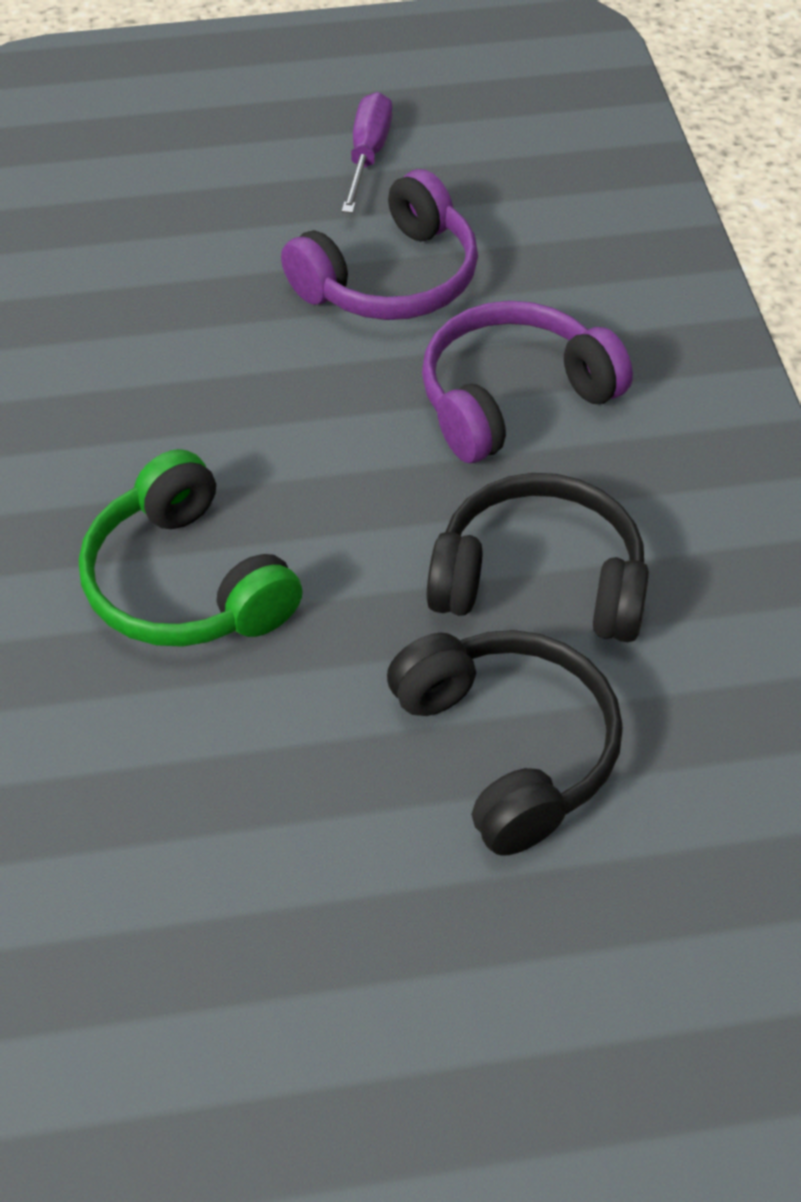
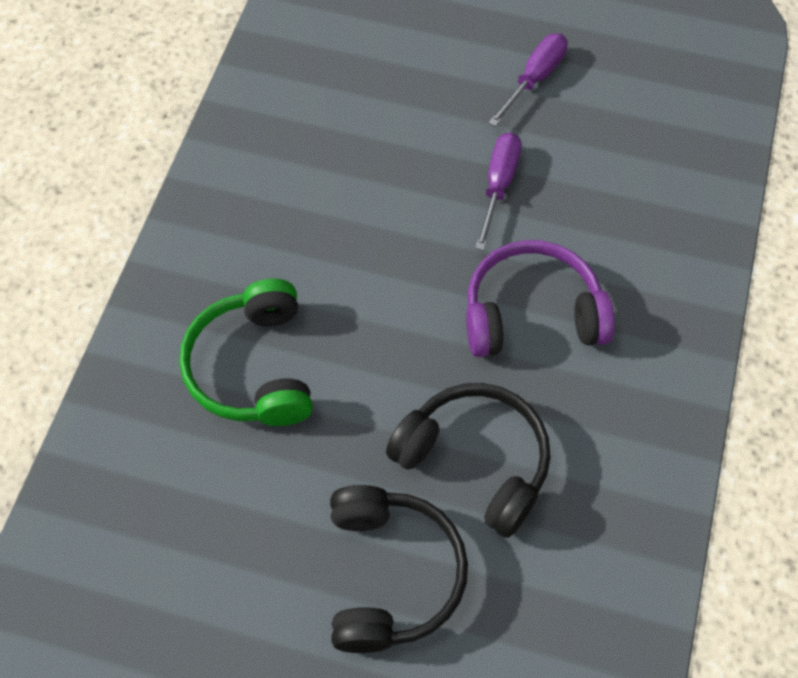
camera: 25 degrees right, 10 degrees up
(390, 278) = (498, 185): purple headphones -> purple screwdriver

